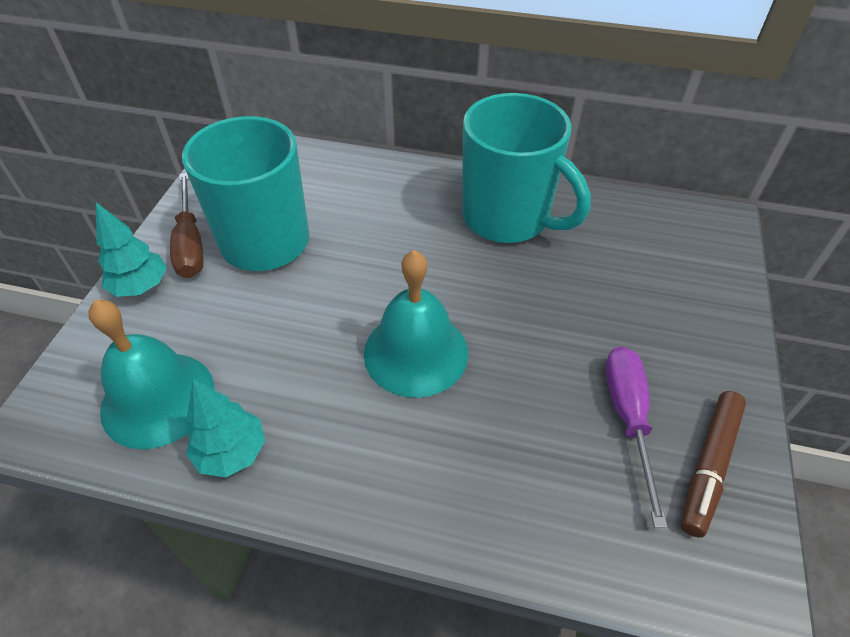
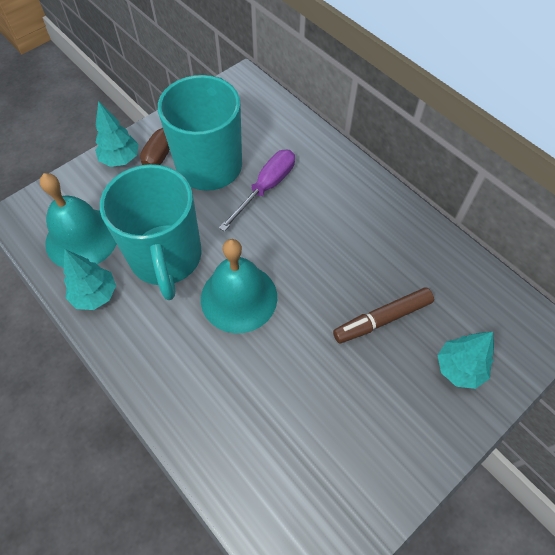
camera: 35 degrees right, 10 degrees up
(508, 218) = (380, 236): turquoise mug -> turquoise mug (166, 258)
(628, 418) = (332, 427): purple screwdriver -> purple screwdriver (266, 188)
(685, 292) = (459, 368): none -> turquoise tree
(709, 465) = (356, 492): brown marker -> brown marker (383, 319)

